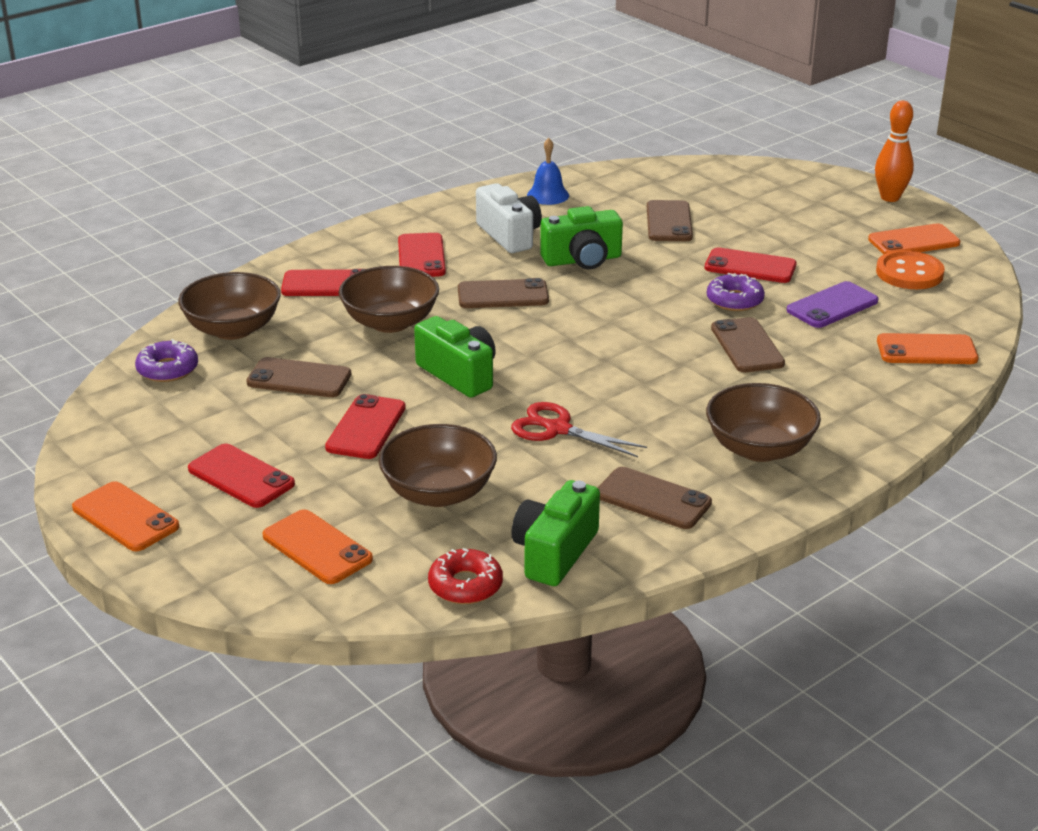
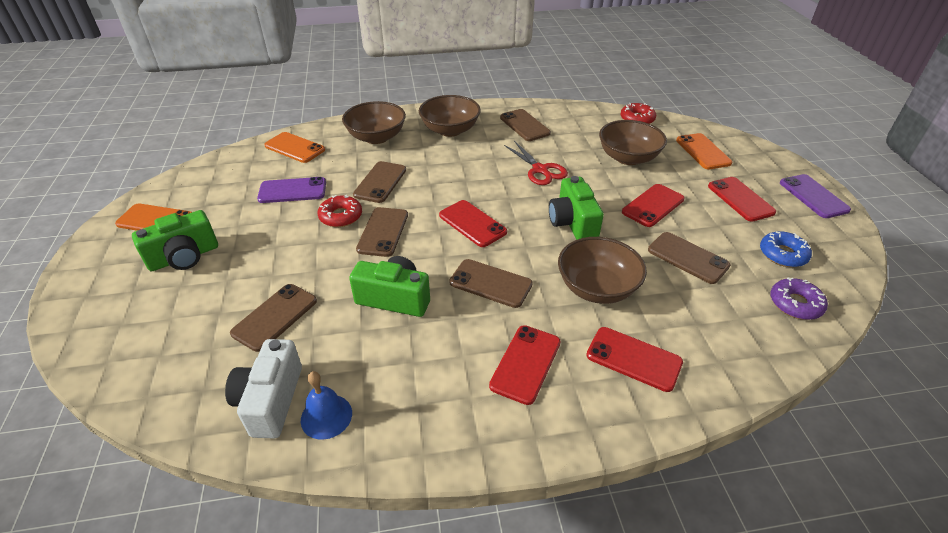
camera: 150 degrees left, 10 degrees up
(125, 517) = (813, 196): orange phone -> purple phone
(179, 417) = (782, 254): none -> blue donut
(233, 329) = (735, 331): brown bowl -> brown bowl (376, 137)
(509, 235) = (423, 360): white camera -> white camera (270, 400)
(554, 553) = (588, 119): green camera -> green camera (184, 257)
(667, 301) = (383, 232): none -> brown phone
(734, 300) = (341, 216): purple donut -> red donut
(750, 266) = (289, 241): red phone -> red phone (472, 224)
(890, 198) = (81, 270): orange bowling pin -> none
(909, 273) = (208, 197): orange button -> none

